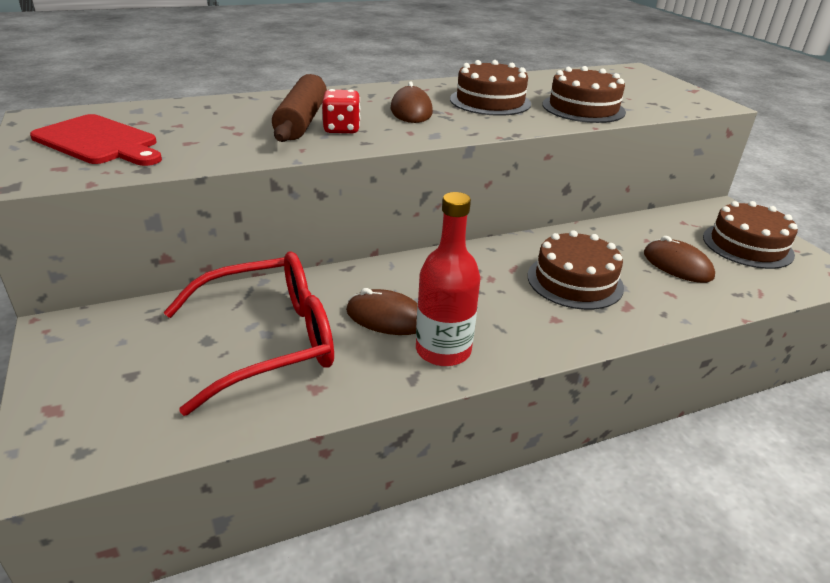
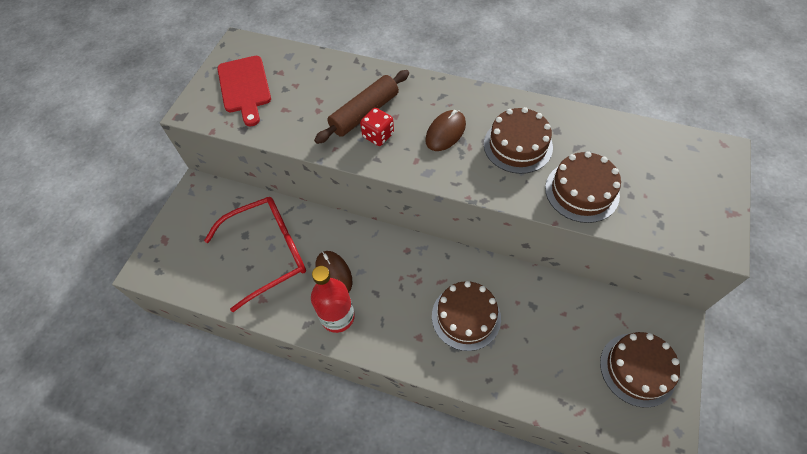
camera: 45 degrees right, 25 degrees up
(267, 341) = (267, 253): red glasses -> red glasses turned 45 degrees counterclockwise
(677, 265) = (553, 350): brown mouse -> none

